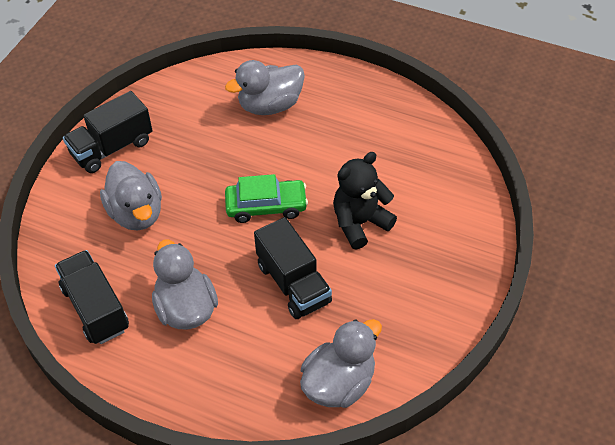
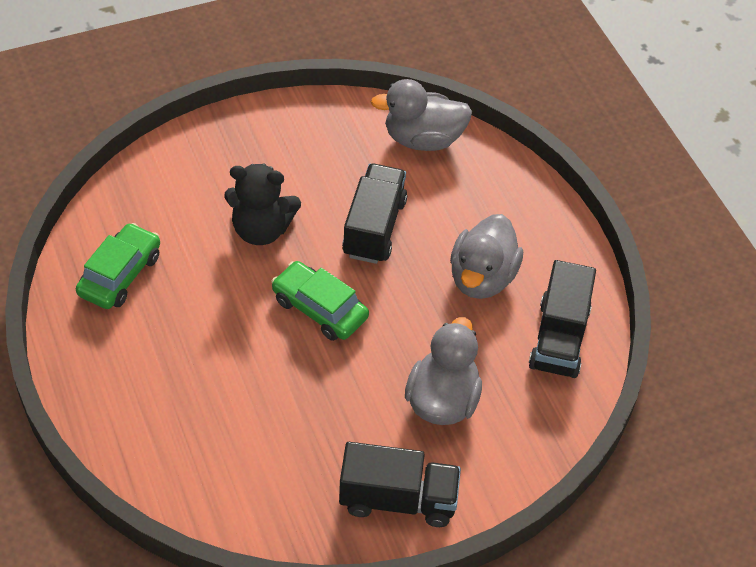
camera: 140 degrees left, 0 degrees up
(270, 105) = (190, 411): grey duck -> none
(399, 135) = (120, 275): none -> green car

